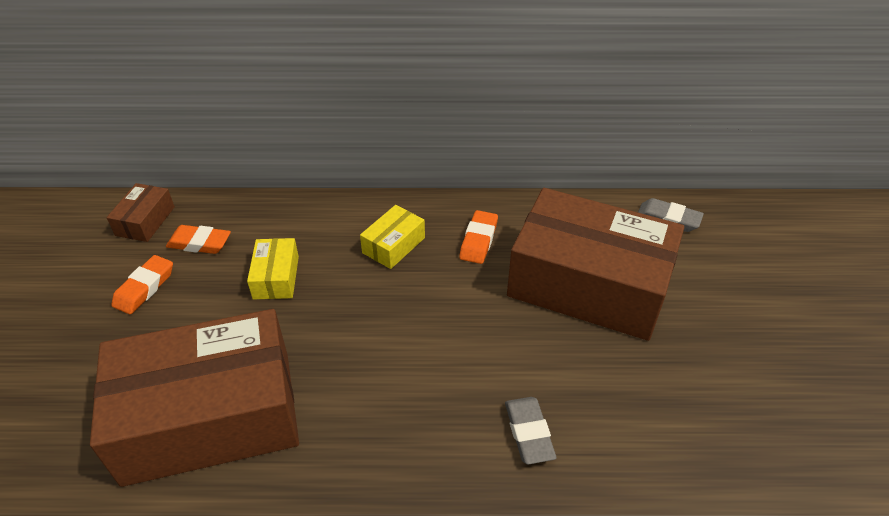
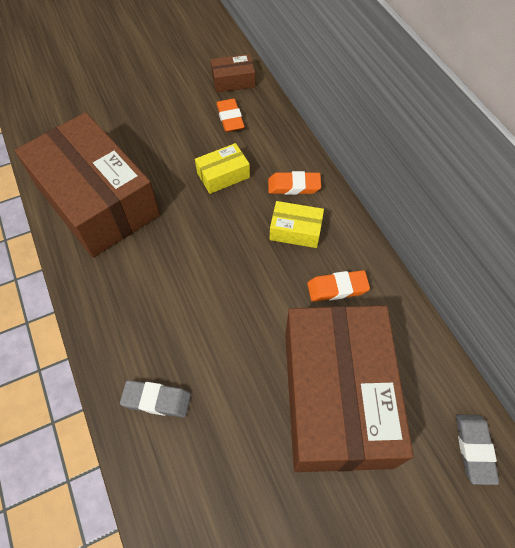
camera: 65 degrees right, 15 degrees up
(145, 288) = (177, 113): orange eraser -> orange eraser (294, 186)
(528, 433) = (157, 400): grey eraser -> grey eraser turned 45 degrees clockwise

